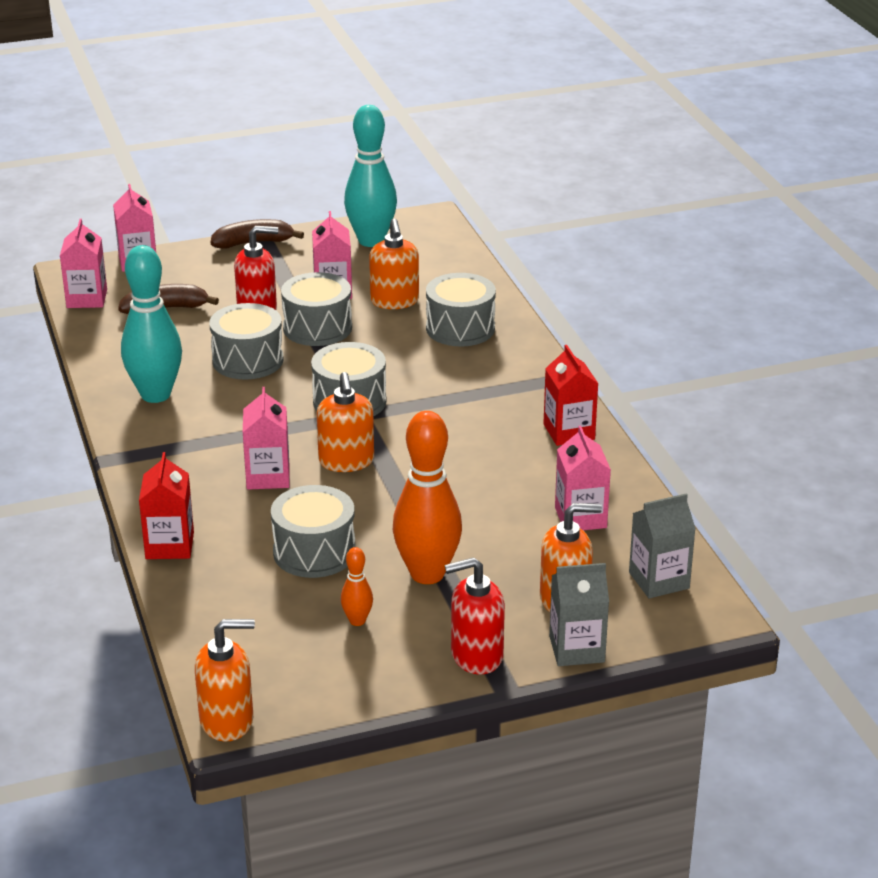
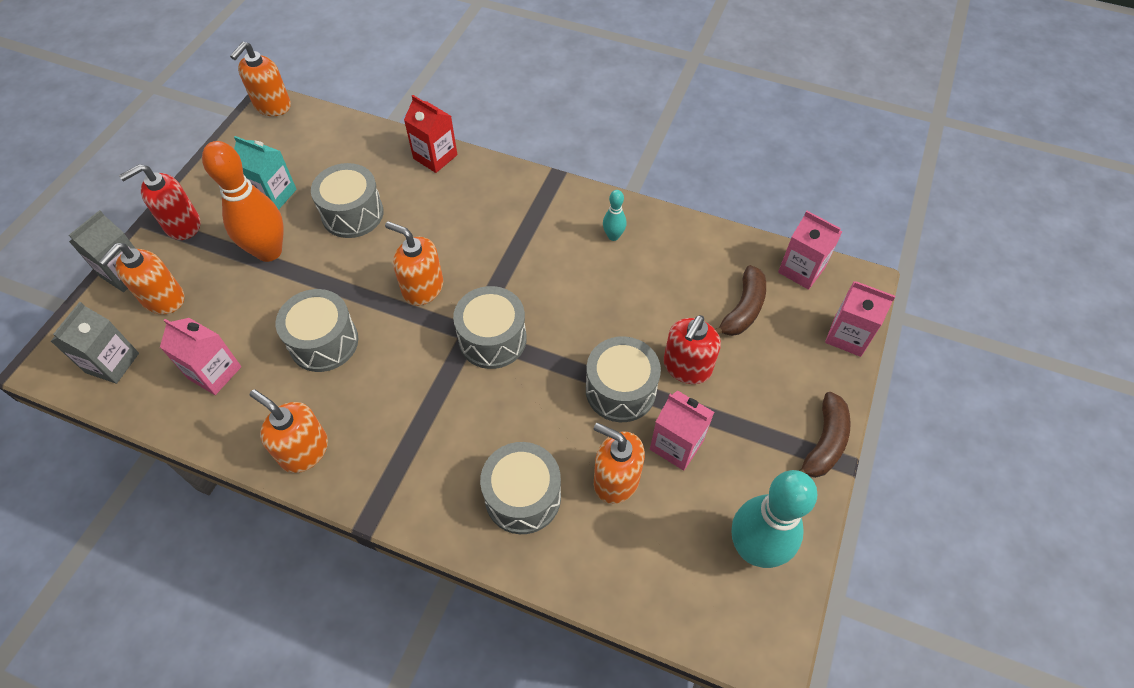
camera: 130 degrees right, 25 degrees up
(155, 395) = (613, 236): turquoise bowling pin -> turquoise bowling pin, size x0.46
(248, 360) = (611, 314): grey drum -> grey drum (324, 342)
(268, 476) = (452, 238): pink carton -> none
(357, 621) = (273, 195): orange bowling pin -> turquoise carton
(476, 656) = (182, 225): red soap dispenser -> red soap dispenser turned 150 degrees counterclockwise
(569, 432) = (304, 450): red carton -> orange soap dispenser

